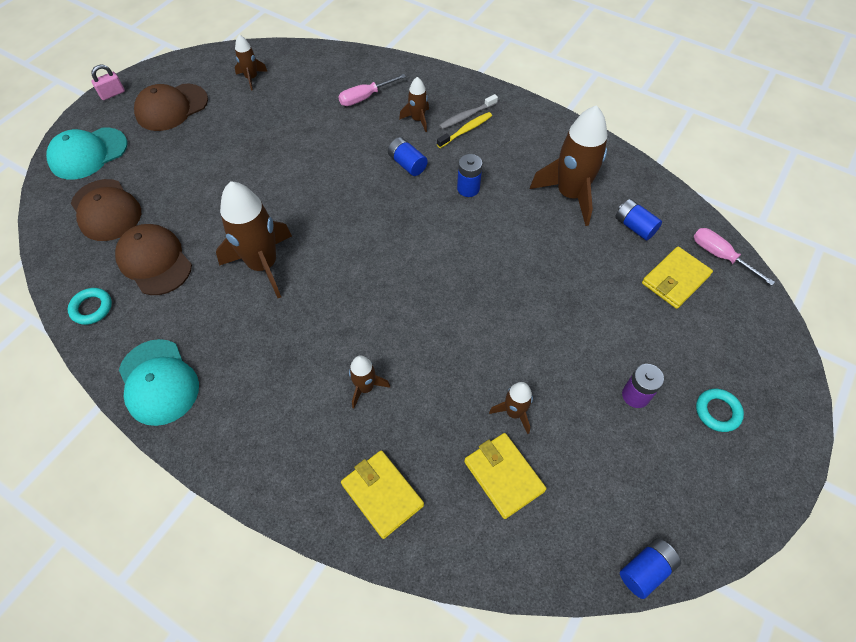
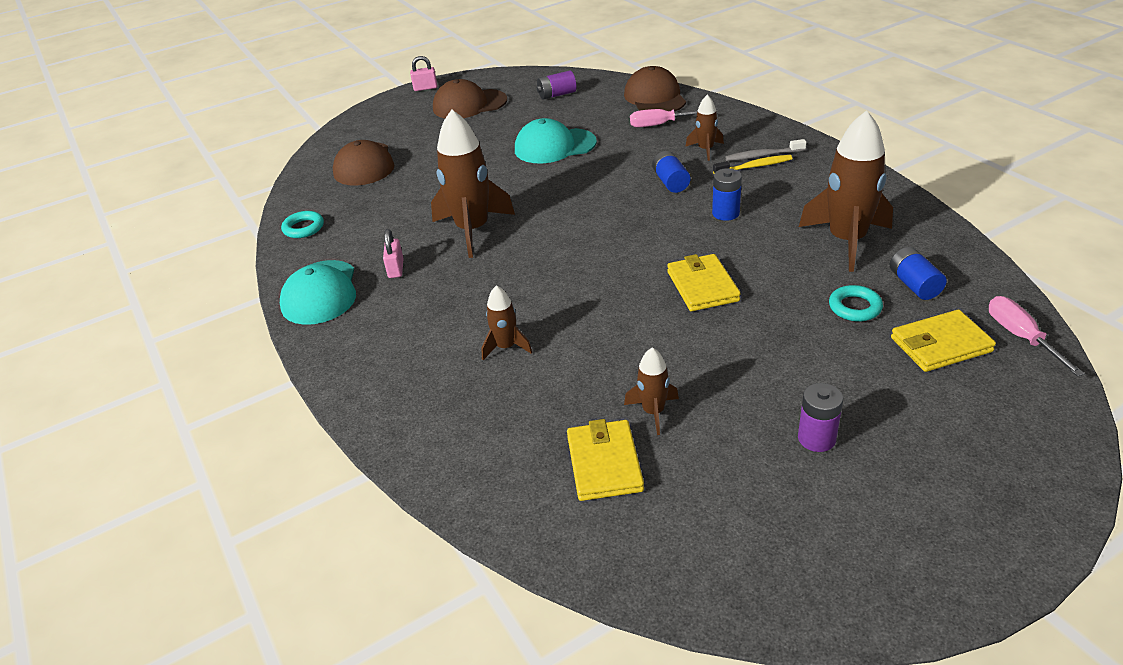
camera: 30 degrees right, 20 degrees down
(88, 154) = (376, 124): turquoise cap -> turquoise cap (554, 146)
(154, 261) = (378, 207): brown cap -> brown cap (655, 97)
(216, 331) = (396, 269): none -> pink padlock
(251, 78) = (557, 95): brown rocket -> purple battery
(382, 494) = (463, 438): yellow wallet -> yellow wallet (702, 286)
(645, 570) = (723, 609): blue battery -> none
(717, 411) = (922, 486): turquoise ring -> turquoise ring (854, 307)

